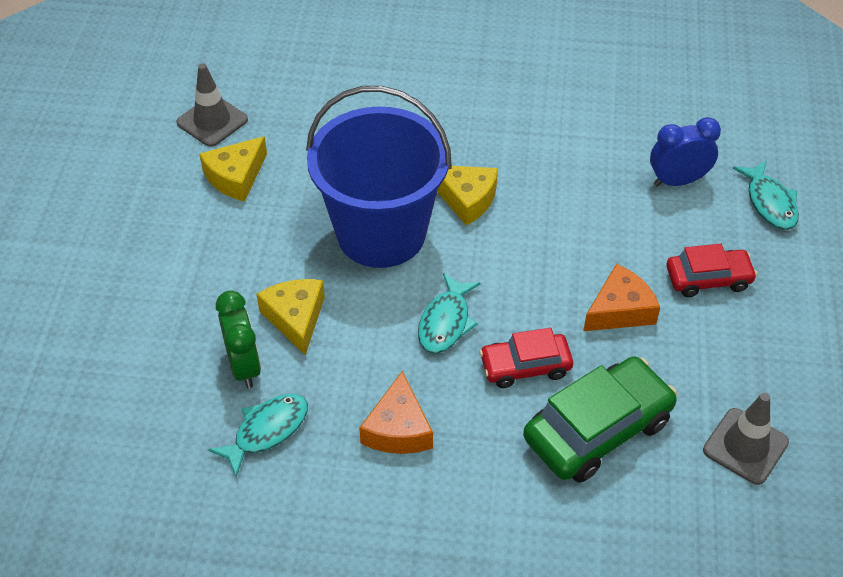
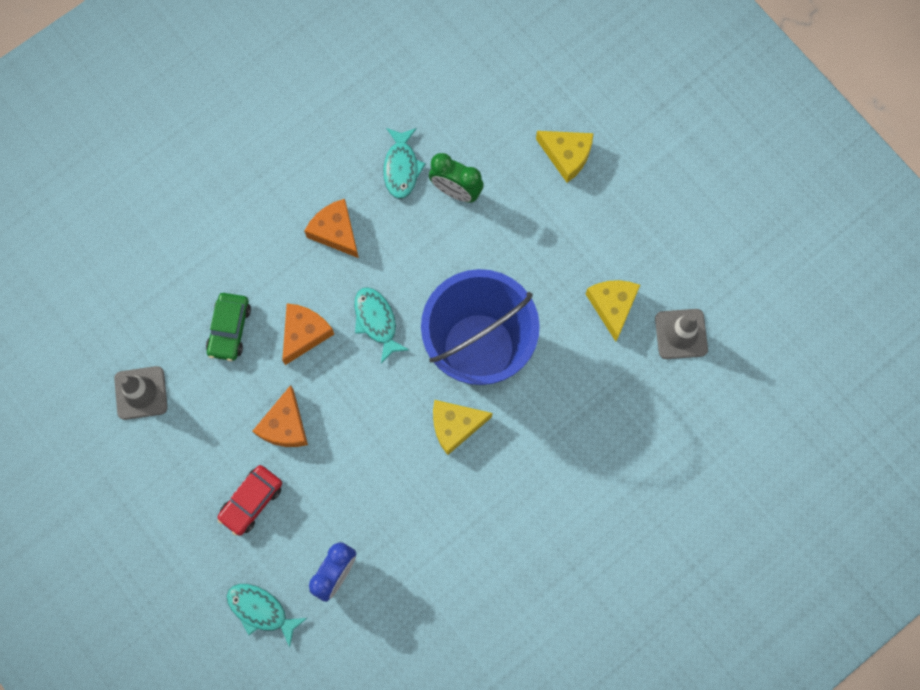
camera: 135 degrees right, 25 degrees up
(295, 318) = (462, 245): yellow cheese -> yellow cheese (566, 155)
(525, 366) = (304, 333): red car -> orange cheese
(597, 429) = (229, 329): green car -> green car, size x0.60

